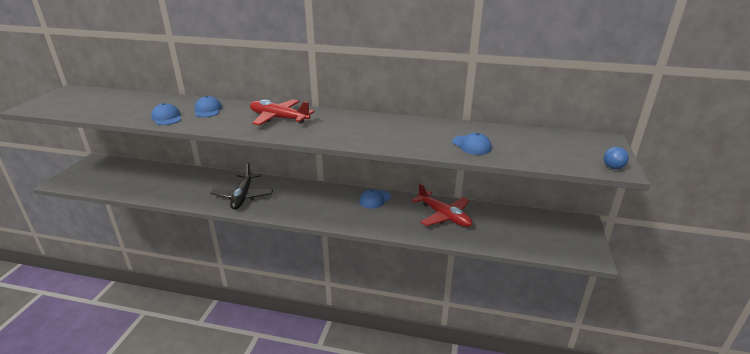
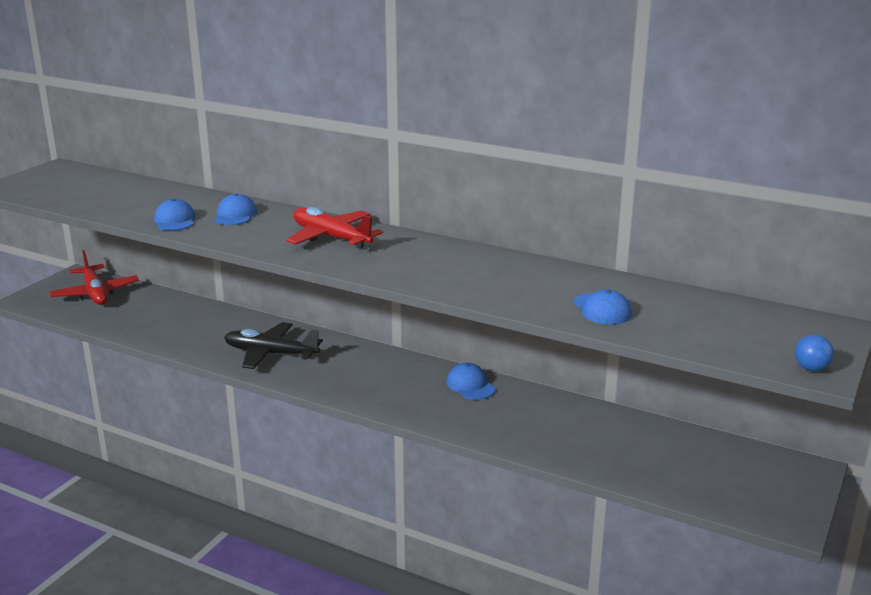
camera: 15 degrees right, 5 degrees down
(243, 196) = (270, 354): black plane -> black plane turned 90 degrees clockwise
(375, 199) = (470, 385): blue cap -> blue cap turned 90 degrees clockwise
(444, 216) = (571, 425): red plane -> red plane (95, 293)

